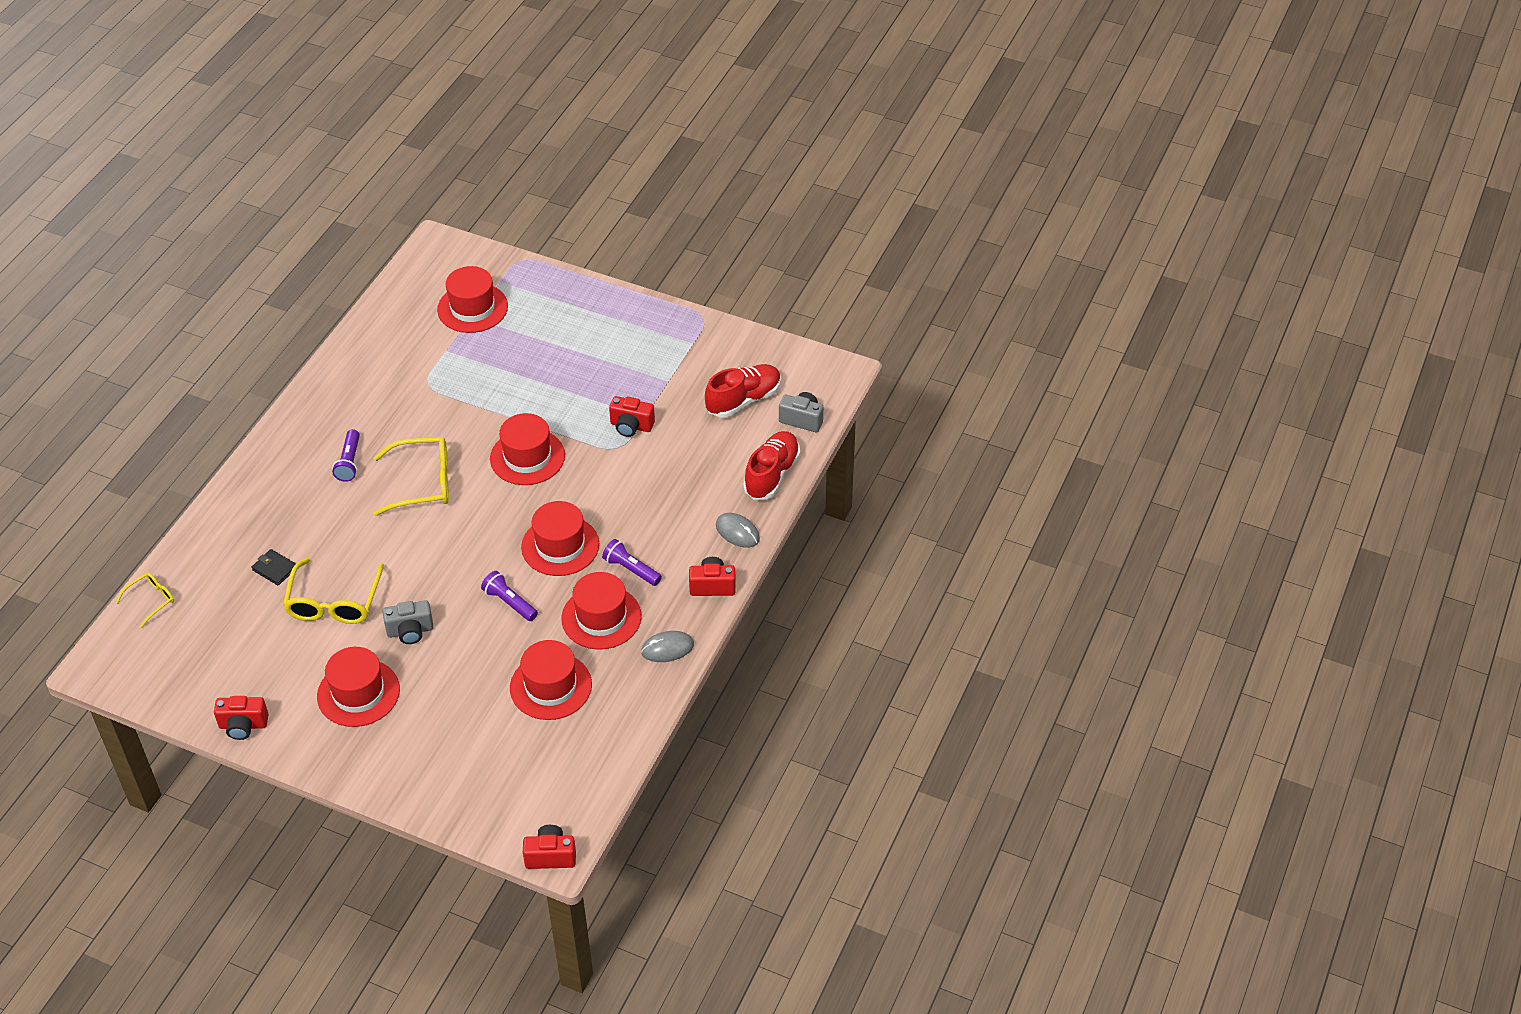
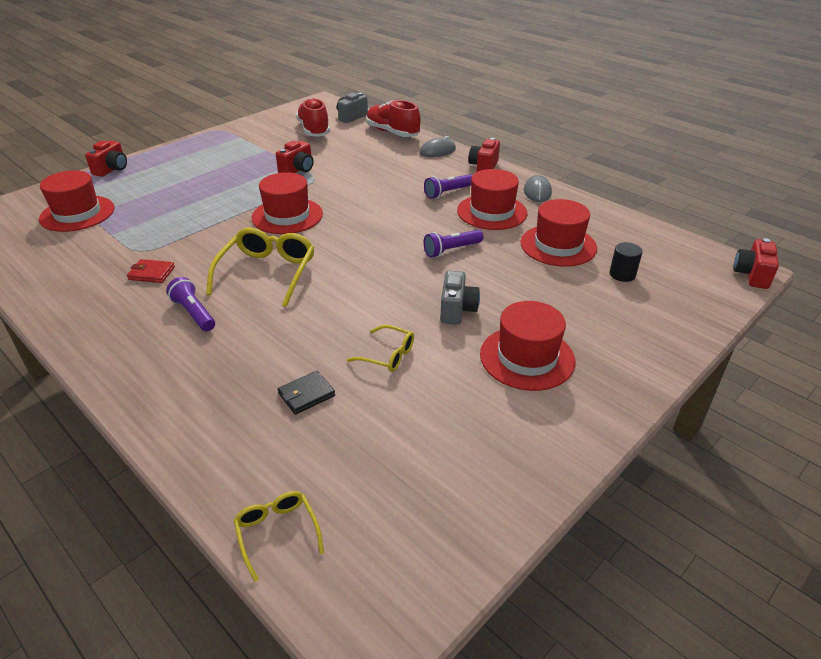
camera: 70 degrees left, 10 degrees down
(243, 725) = (547, 463): red camera -> red camera (112, 169)
(334, 602) = (388, 355): yellow glasses -> yellow glasses, size x0.54
(349, 462) = (194, 313): purple flashlight -> purple flashlight turned 150 degrees counterclockwise
(395, 408) = (151, 273): none -> red wallet
(513, 746) = (622, 274): none -> black cylinder
(560, 546) = (401, 217): red hat -> none

